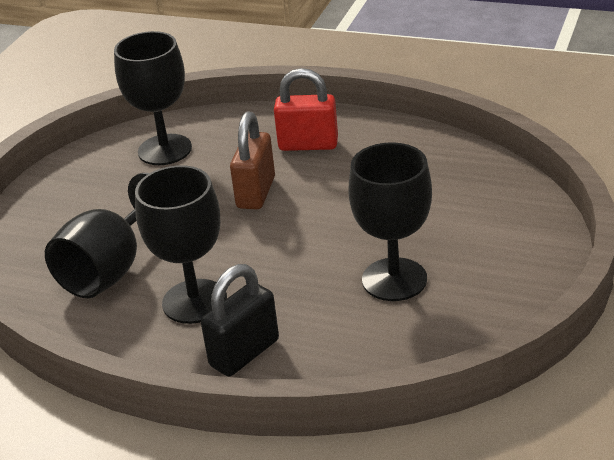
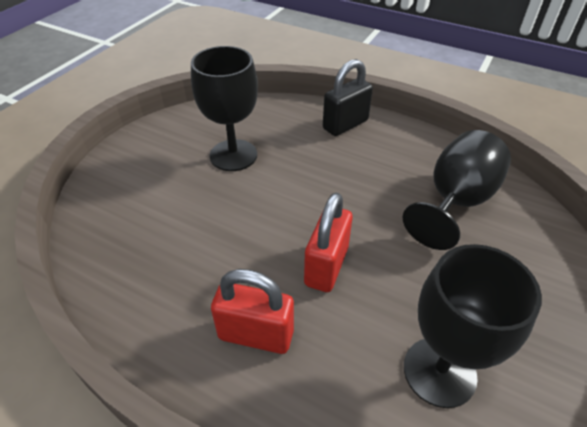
camera: 175 degrees left, 10 degrees up
(194, 301) = (381, 163): black goblet -> none
(256, 193) = (326, 266): brown padlock -> red padlock

